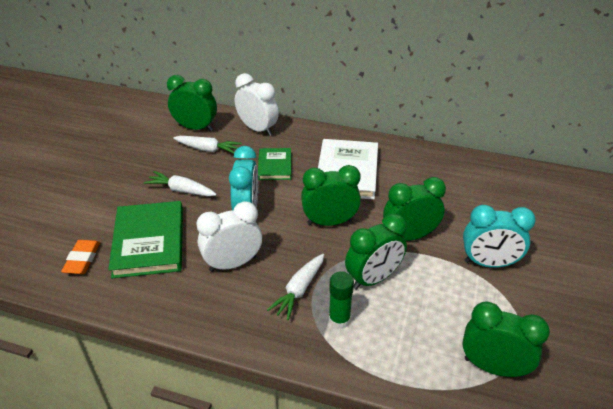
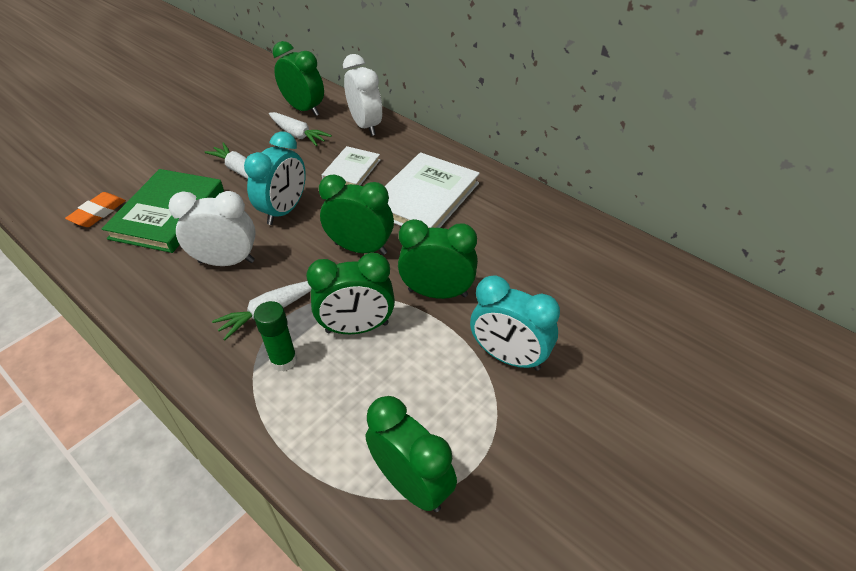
camera: 25 degrees right, 5 degrees up
(275, 166) = (351, 170): green book -> white book

